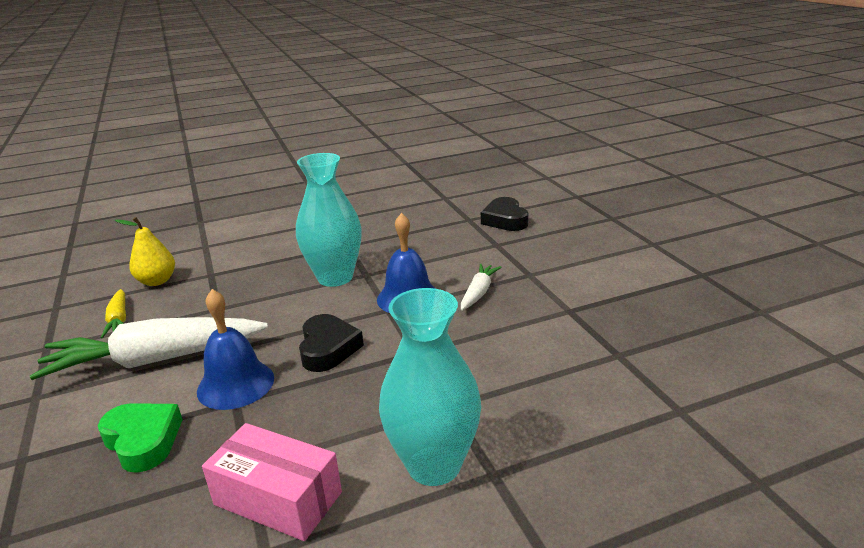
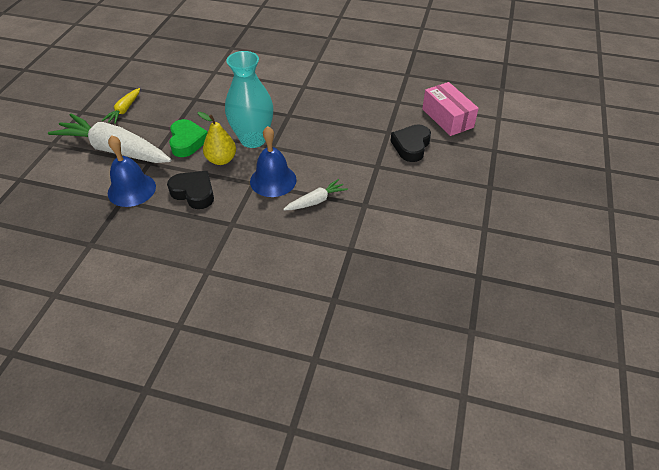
camera: 35 degrees right, 20 degrees up
(143, 441) = (67, 199): green heart -> green heart (187, 141)
(157, 281) = (166, 89): yellow pear -> yellow pear (221, 160)
(278, 498) = (84, 270): pink box -> pink box (447, 118)
(328, 348) = (194, 193): black heart -> black heart turned 90 degrees counterclockwise
(434, 465) = (160, 301): turquoise vase -> none

